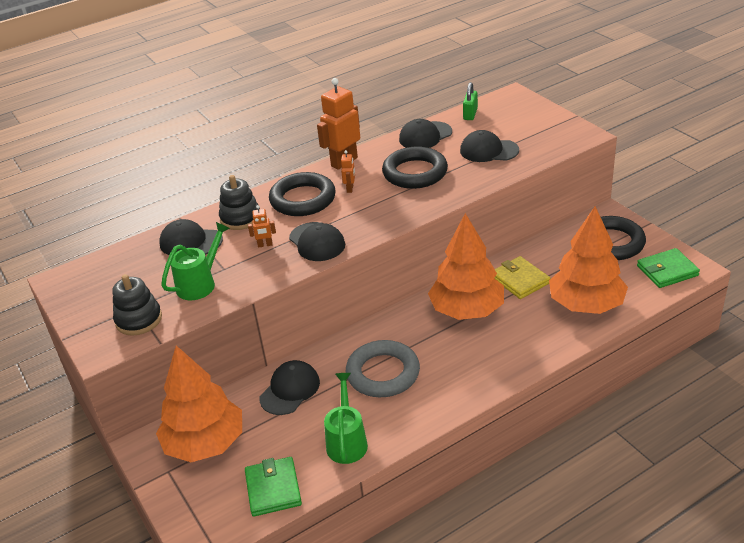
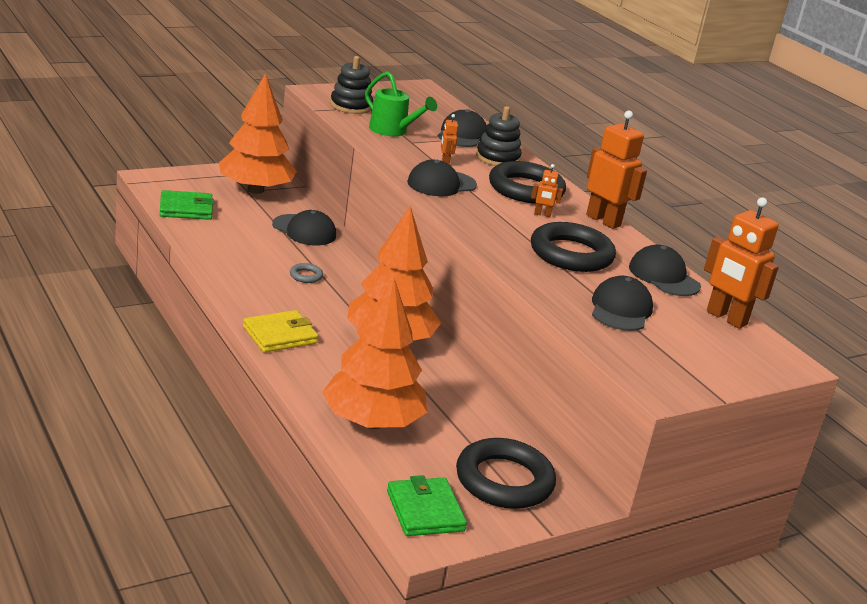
camera: 85 degrees right, 10 degrees down
(347, 441) = (223, 245): green watering can -> none
(383, 373) = (306, 276): grey ring -> grey ring, size x0.42
(470, 114) = (726, 318): green padlock -> orange robot
(520, 280) = (437, 387): yellow wallet -> yellow wallet (280, 335)

